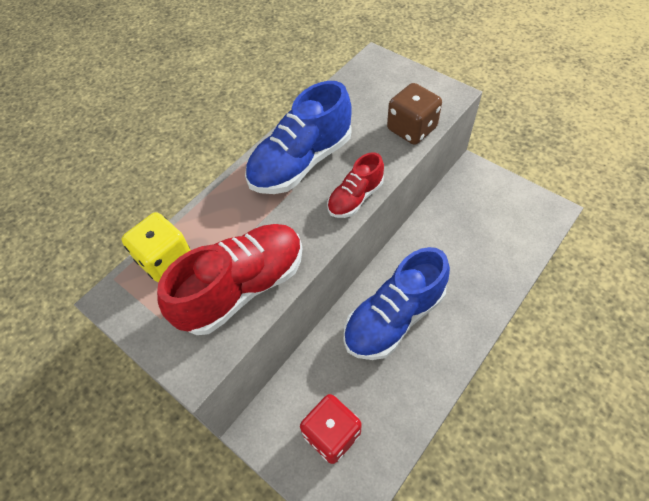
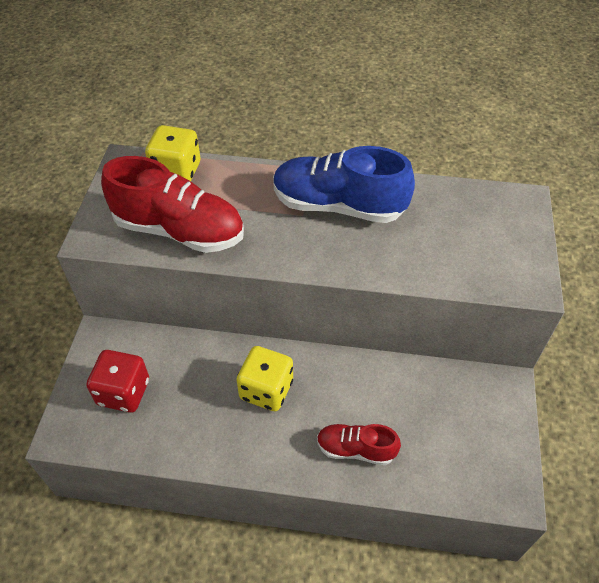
camera: 55 degrees right, 5 degrees down
(355, 198) = (326, 263): red shoe -> red shoe (356, 449)
(394, 317) = (266, 390): blue shoe -> yellow dice
(411, 129) = (450, 271): brown dice -> none

